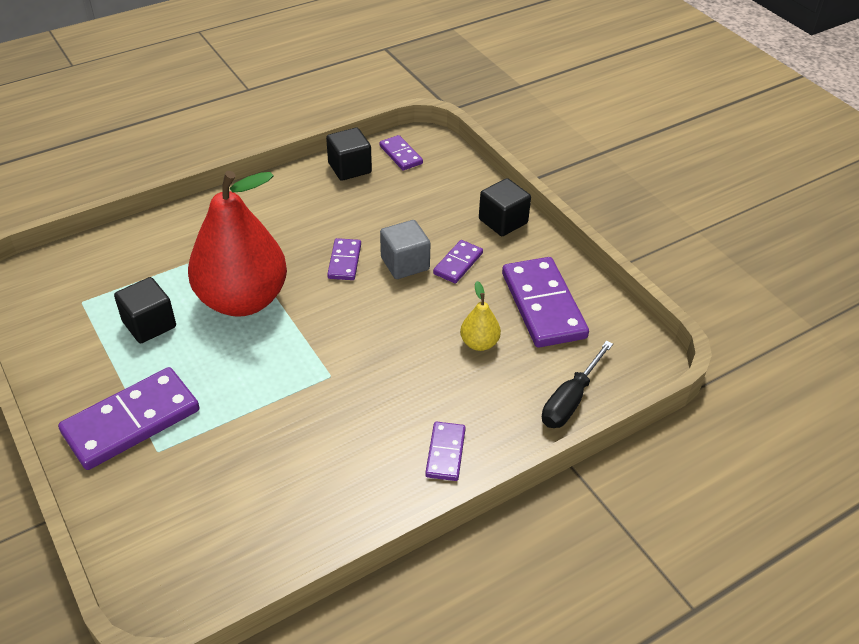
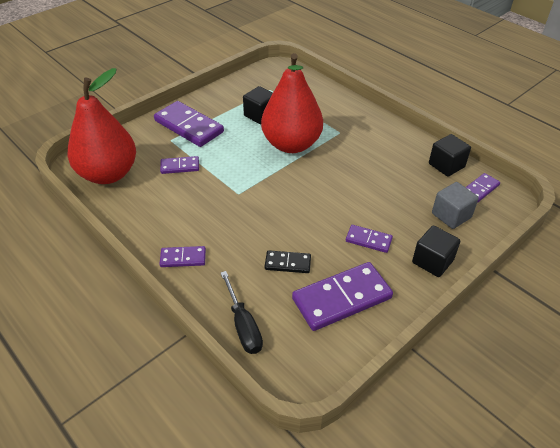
camera: 80 degrees right, 0 degrees up
(216, 549) = (108, 174): none -> red pear
(344, 261) = (345, 181): purple domino -> purple domino (180, 166)
(405, 263) = (355, 211): grey cube -> grey cube (451, 215)
(479, 343) = (287, 263): yellow pear -> black domino
(570, 400) = (243, 325): black screwdriver -> black screwdriver turned 135 degrees counterclockwise

